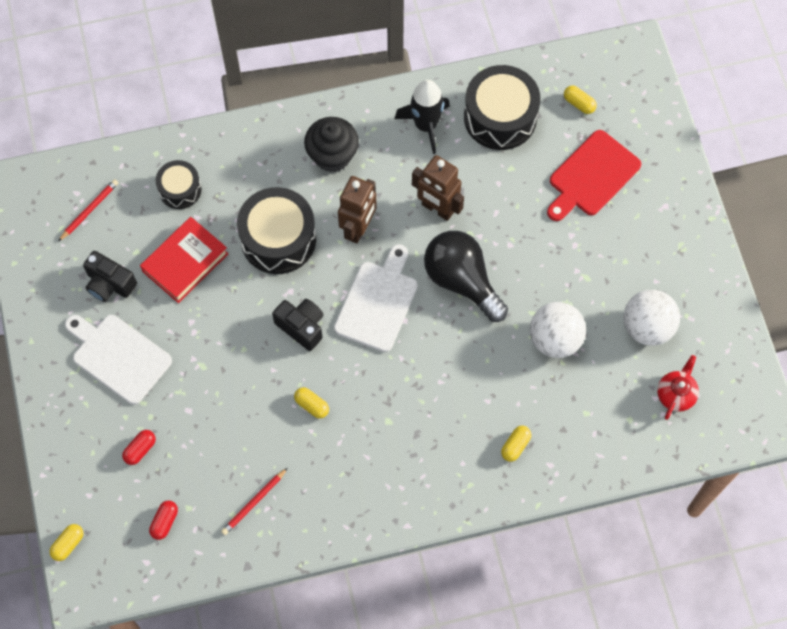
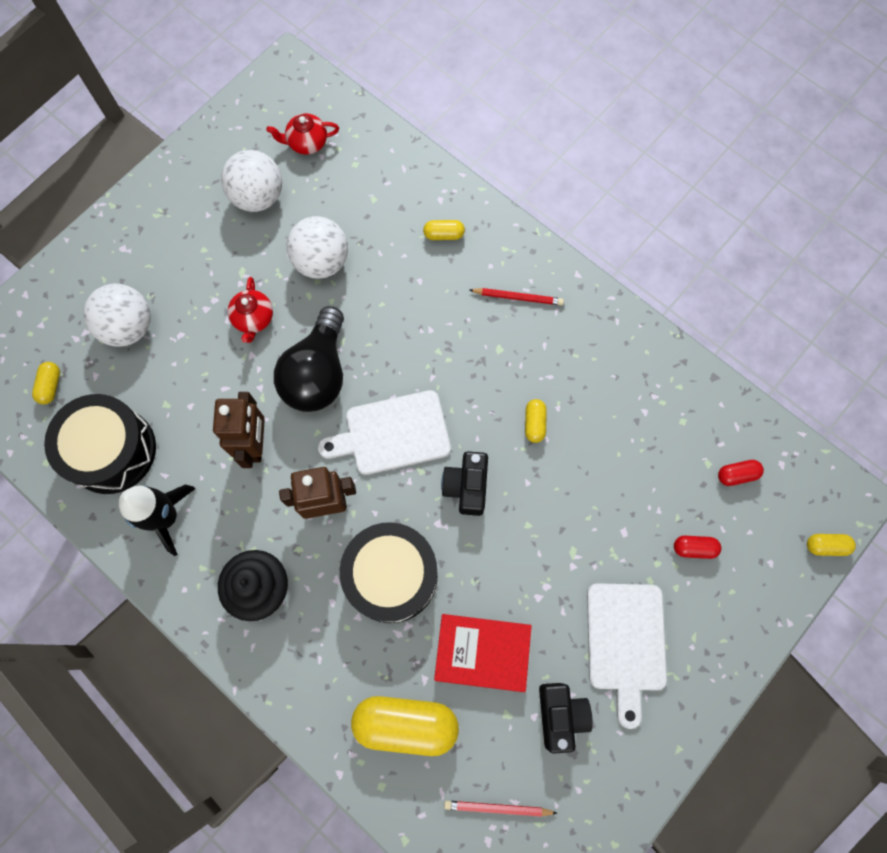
camera: 125 degrees left, 5 degrees up
(180, 189) = (406, 723): black drum -> yellow capsule
(254, 502) = (658, 410): red pencil -> red pencil (518, 297)
(539, 263) = (254, 319): none -> red teapot
(592, 176) = (129, 327): red cutting board -> white ball

